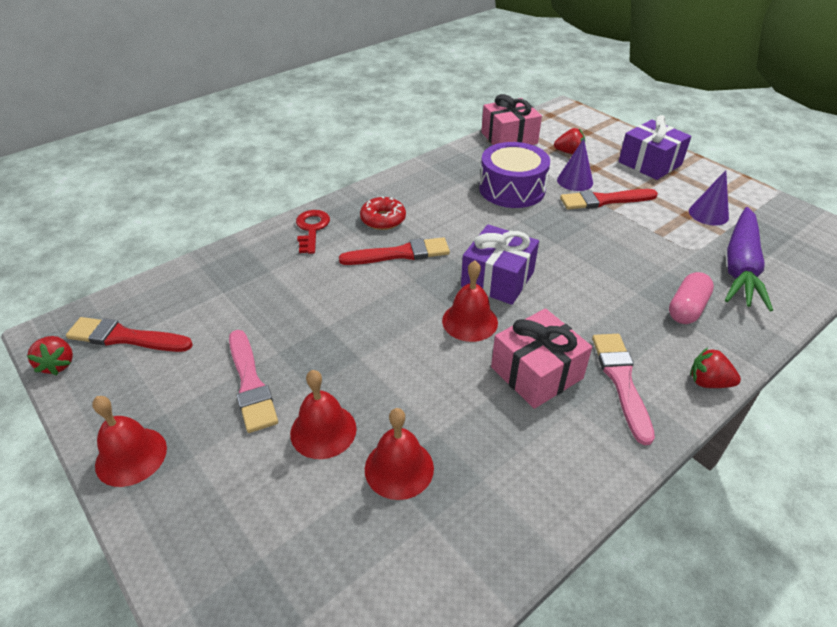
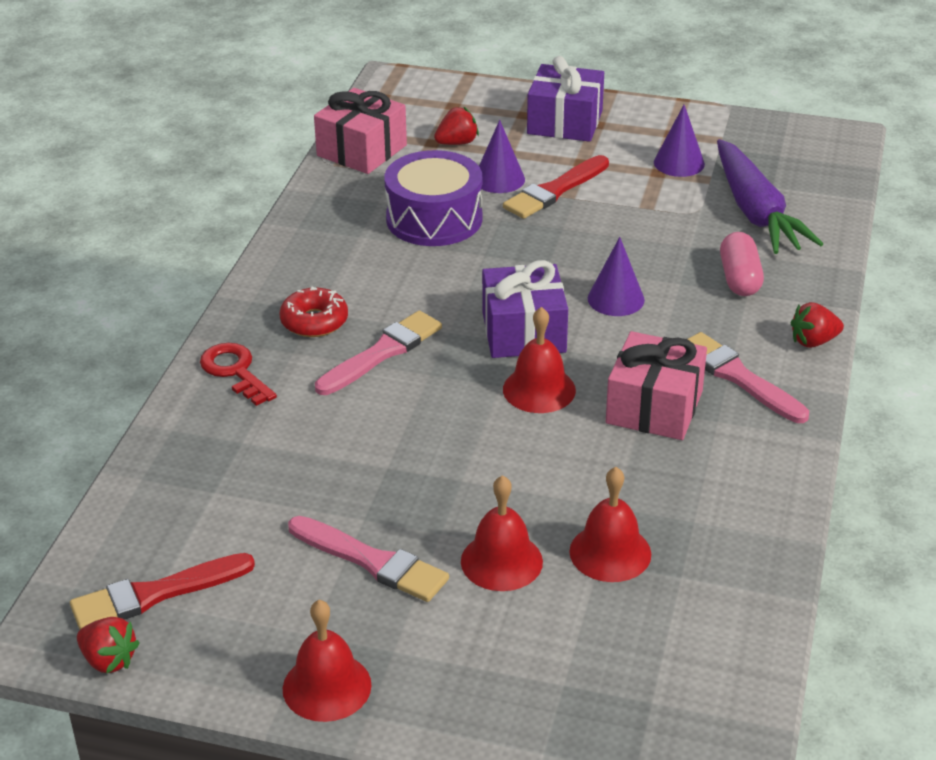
camera: 35 degrees left, 5 degrees down
(400, 254) = (382, 353): red brush -> pink brush
(580, 284) = (616, 299): none -> purple cone

